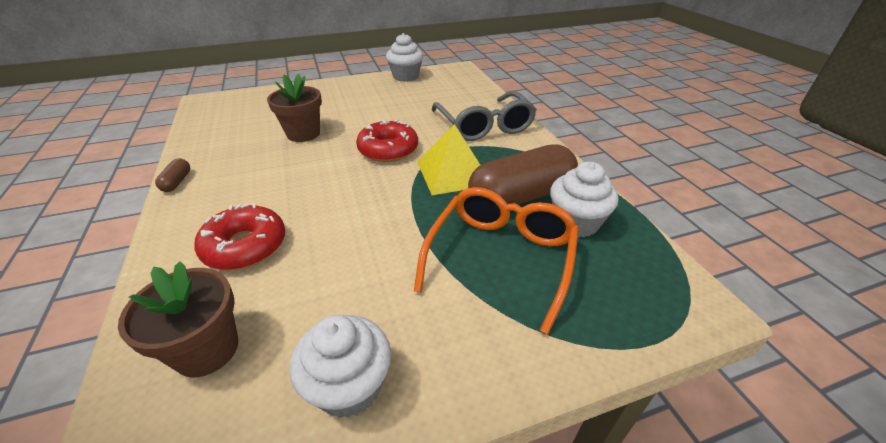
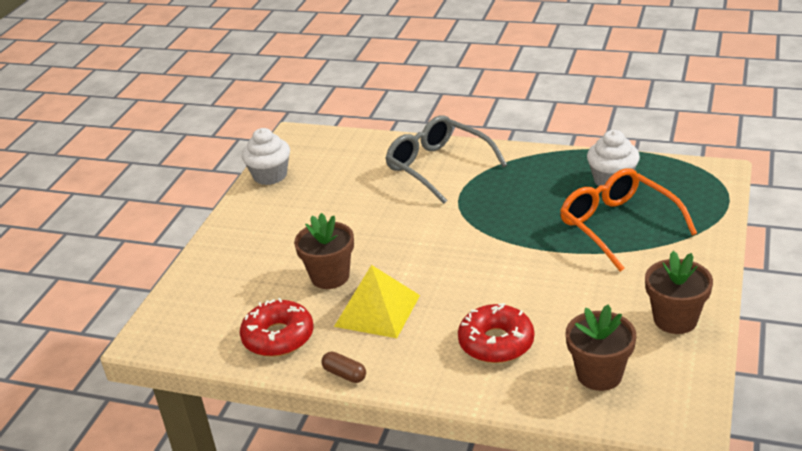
camera: 50 degrees left, 5 degrees down
(349, 386) = (675, 319): white cupcake -> brown flower pot
(388, 149) = (421, 232): red donut -> red donut (278, 337)
(453, 172) = (496, 210): yellow pyramid -> yellow pyramid (377, 310)
(484, 126) = (438, 167): grey glasses -> grey glasses turned 150 degrees counterclockwise
(521, 196) = (561, 190): brown capsule -> none

